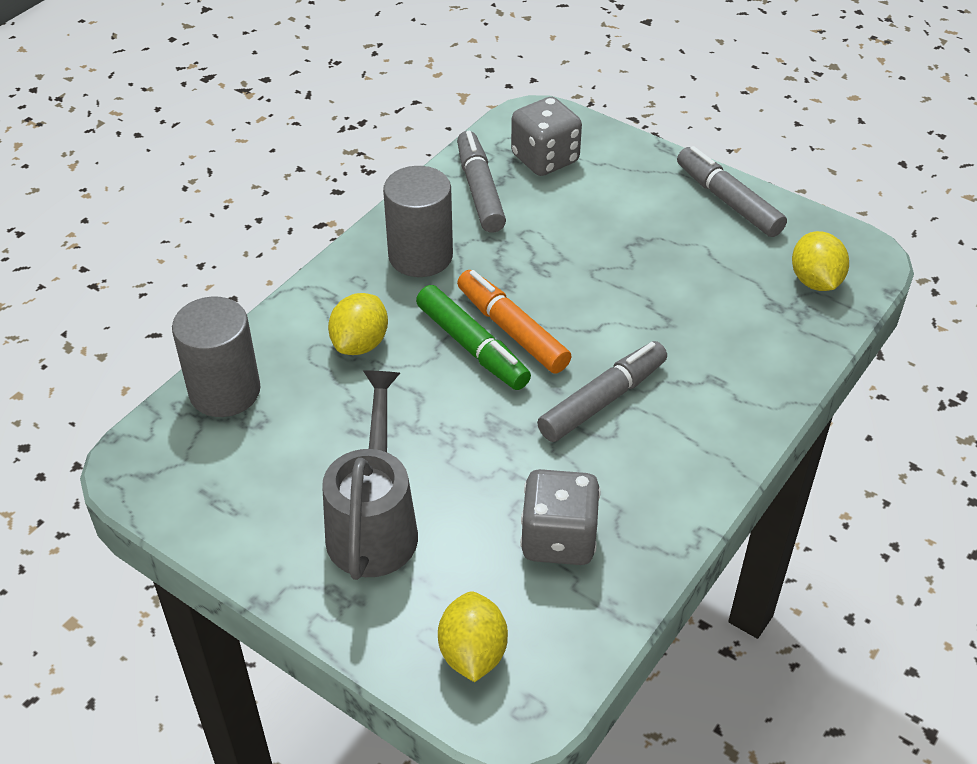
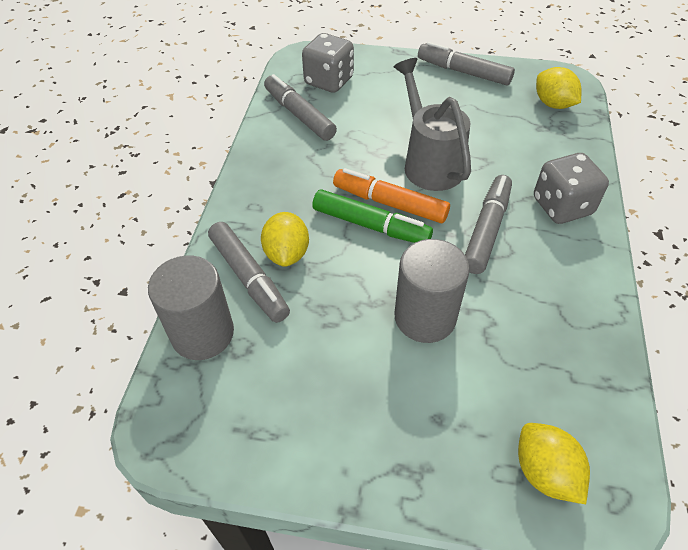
camera: 25 degrees left, 5 degrees up
(305, 354) = (249, 278): none -> grey marker
(374, 525) = (395, 396): grey watering can -> grey watering can (429, 163)
(420, 256) = (288, 173): grey cylinder -> grey cylinder (425, 317)
(558, 539) = (535, 346): grey dice -> grey dice (562, 206)

